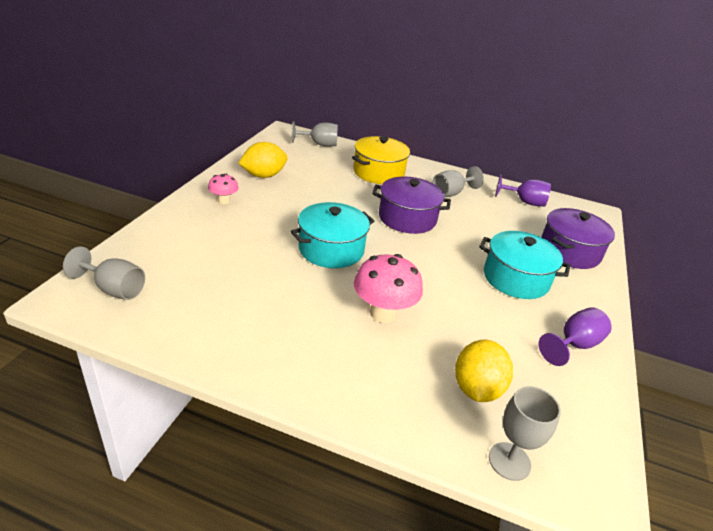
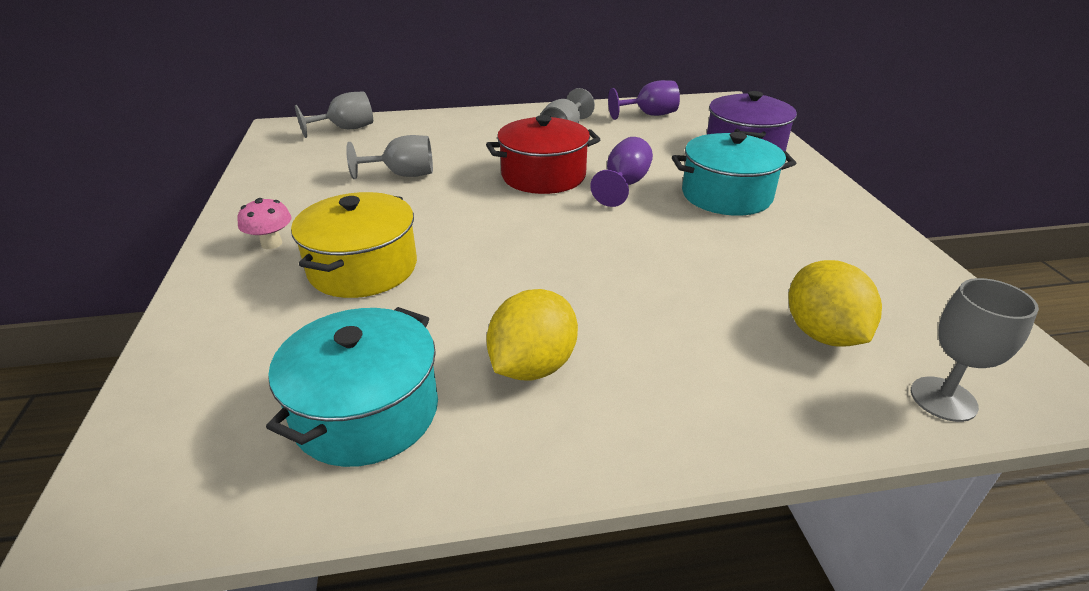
camera: 25 degrees left, 0 degrees up
(114, 289) = (196, 450): grey goblet -> grey goblet (403, 175)
(263, 175) = (302, 190): yellow lemon -> yellow lemon (532, 366)
(331, 249) = (488, 247): turquoise pot -> turquoise pot (366, 412)
(378, 172) = (456, 137): yellow pot -> yellow pot (363, 268)
(383, 313) = (631, 296): pink mushroom -> none
(407, 218) = (543, 176): purple pot -> red pot
(574, 345) = (854, 239): purple goblet -> purple goblet (624, 185)

